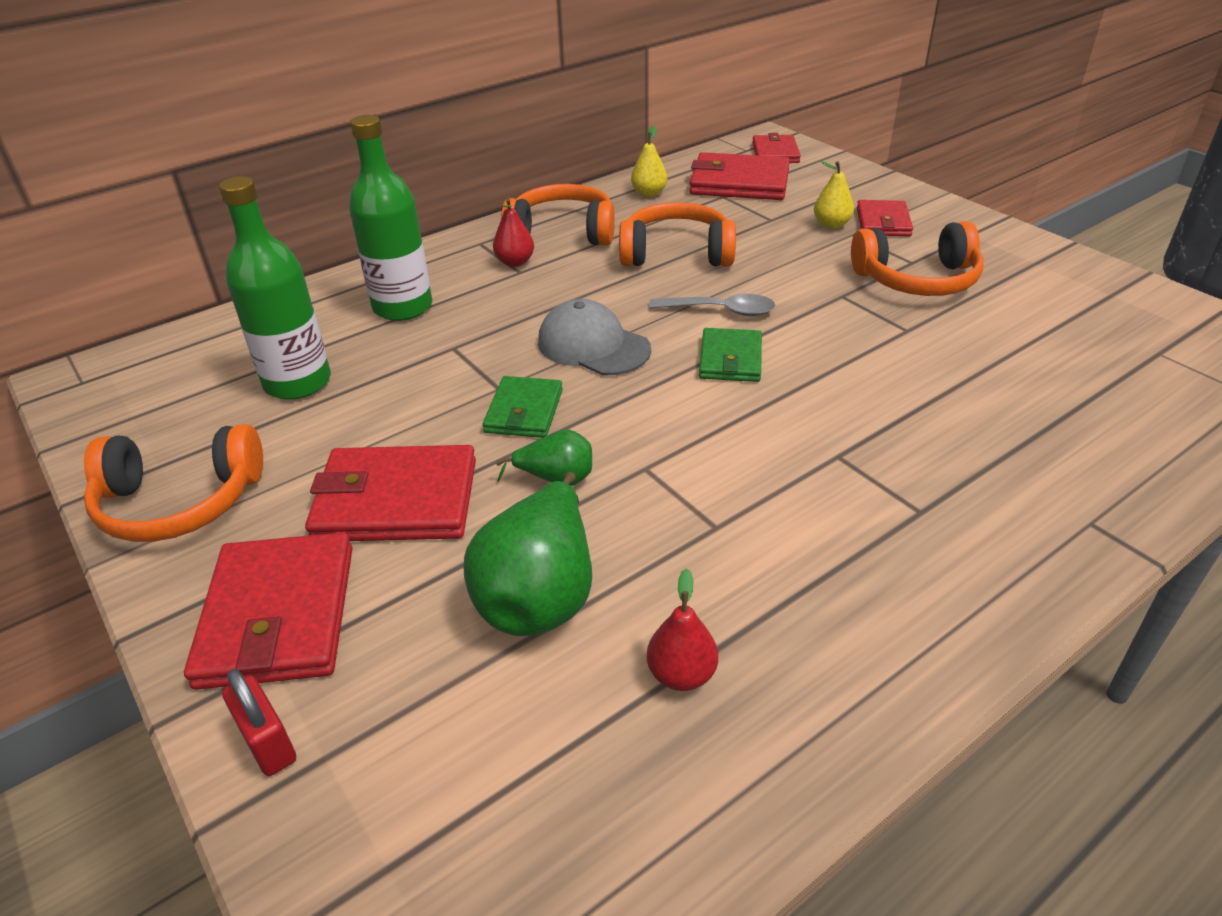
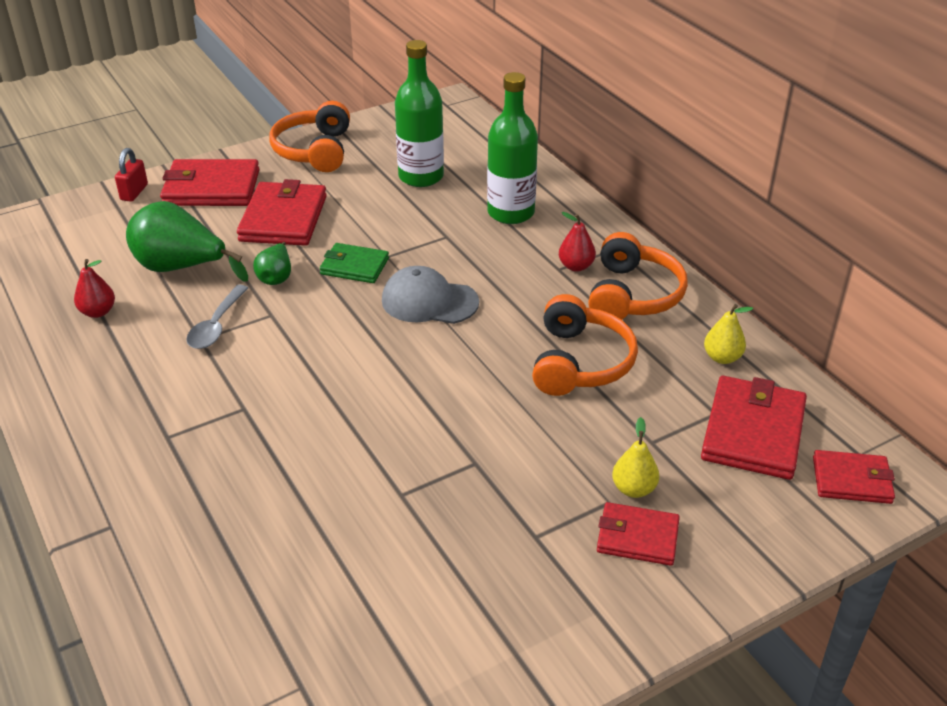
camera: 95 degrees right, 0 degrees up
(268, 743) = (134, 192): red padlock -> red padlock turned 45 degrees counterclockwise
(593, 346) = (429, 301): grey cap -> grey cap turned 120 degrees counterclockwise
(720, 311) = (465, 377): grey spoon -> grey spoon (216, 325)
(730, 359) = (387, 372): green wallet -> none
(917, 280) = (494, 529): orange headphones -> none

